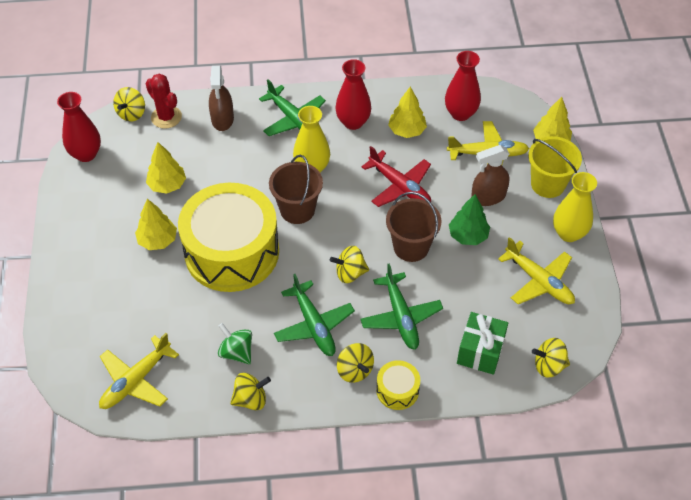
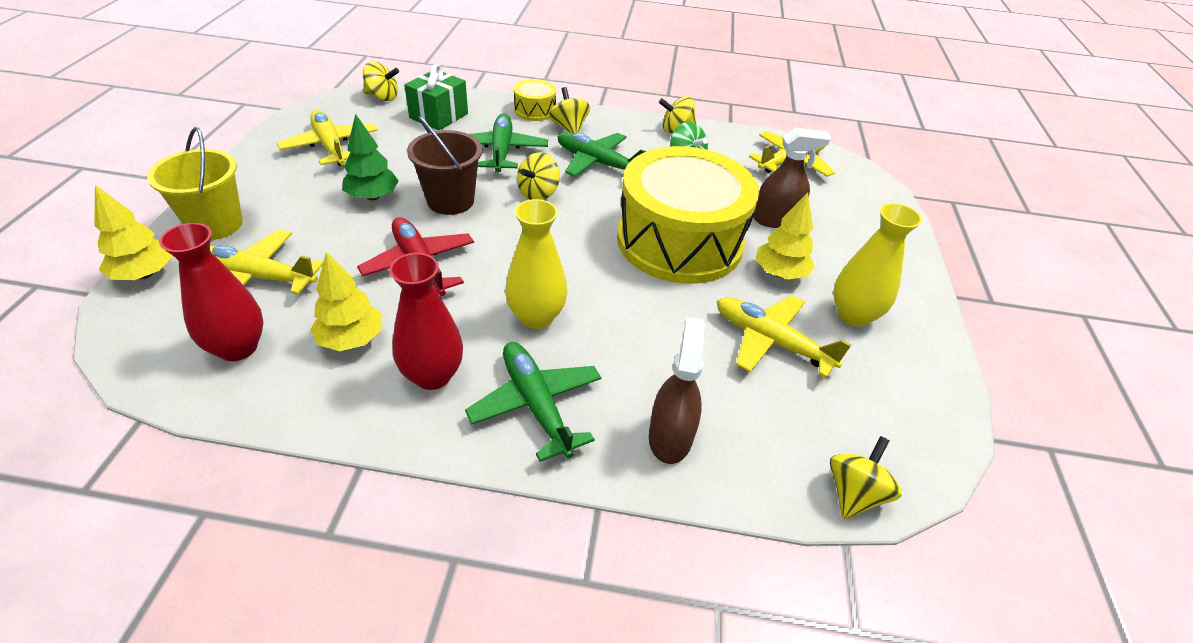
camera: 170 degrees left, 10 degrees down
(86, 154) = (923, 425): red vase -> none
(166, 117) = (781, 468): red cactus -> none
(167, 185) = (771, 341): yellow tree -> yellow plane
(297, 210) = (579, 268): brown bucket -> none
(313, 325) = (598, 163): green plane -> green plane turned 45 degrees counterclockwise
(350, 273) = (538, 193): yellow spinning top -> yellow spinning top turned 120 degrees clockwise
(488, 197) = (310, 228): brown spray bottle -> brown spray bottle (776, 219)
(568, 233) = (250, 174): yellow vase -> yellow vase (853, 315)

